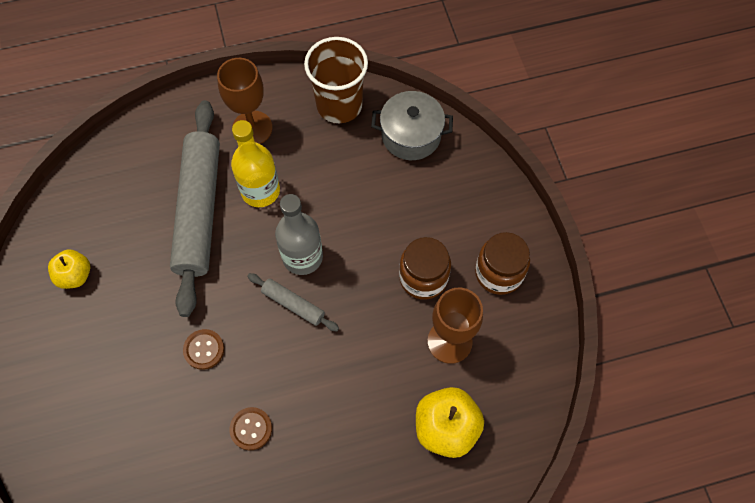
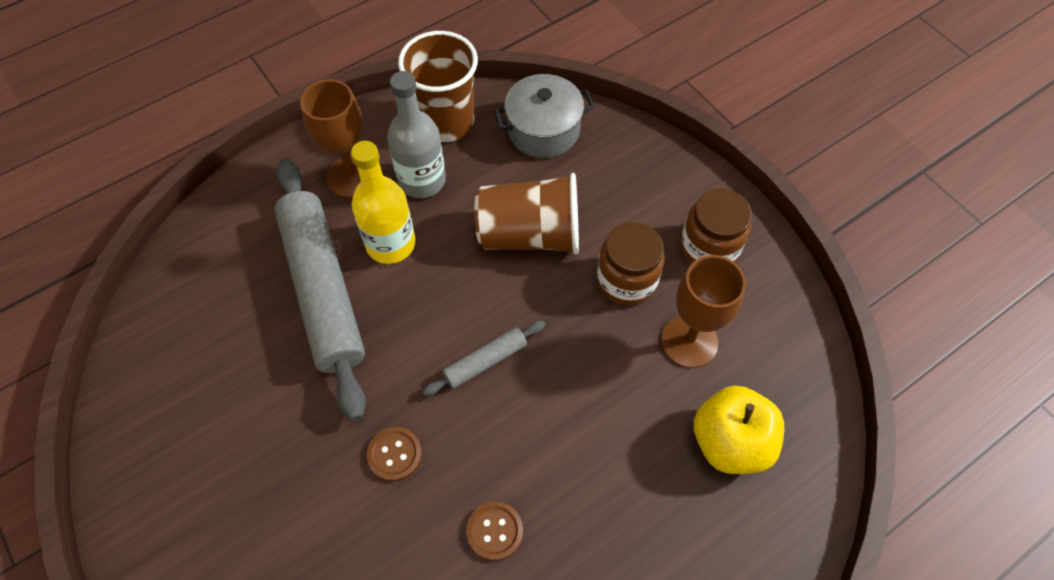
camera: 20 degrees left, 5 degrees down
(75, 275) = (188, 420): yellow apple -> none
(293, 304) = (485, 361): grey rolling pin -> grey rolling pin turned 45 degrees counterclockwise
(302, 257) = (473, 303): grey bottle -> grey bottle (422, 180)
(365, 217) = (530, 234): none -> brown cup

